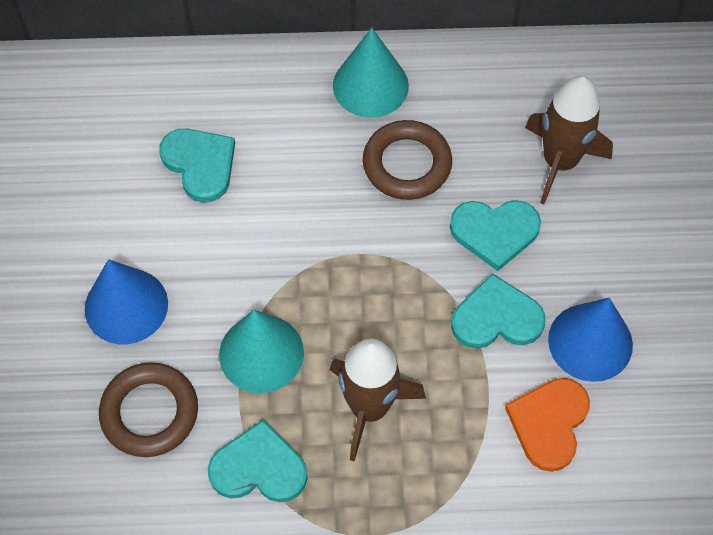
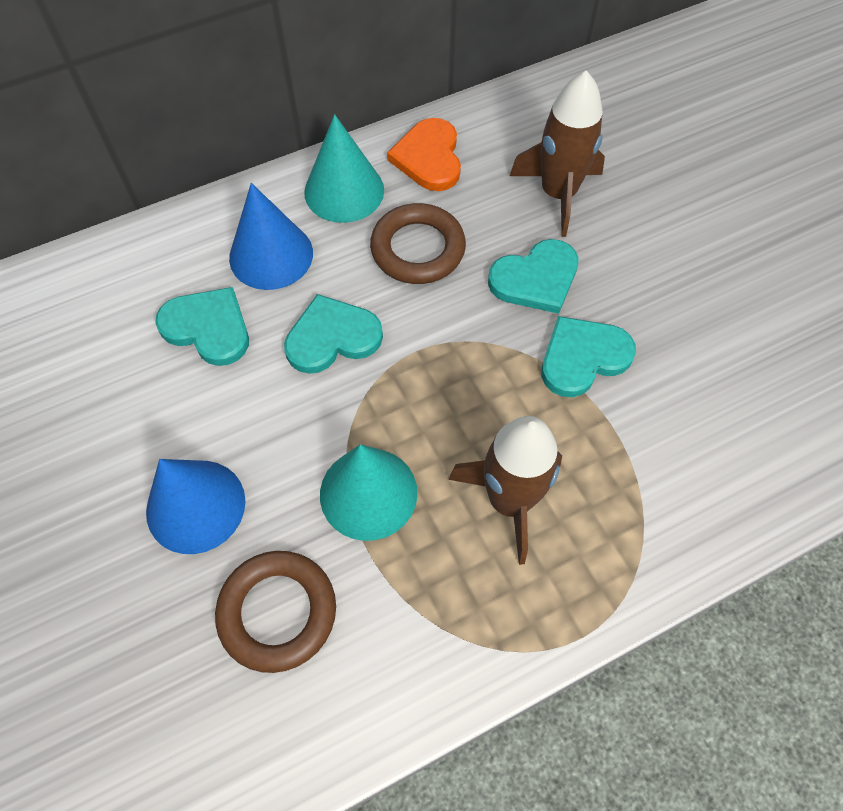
camera: 25 degrees left, 0 degrees up
(259, 467) = (428, 618): turquoise heart -> turquoise heart (332, 337)
(549, 423) = (690, 438): orange heart -> orange heart (429, 158)
(590, 342) = (681, 344): blue cone -> blue cone (271, 255)

